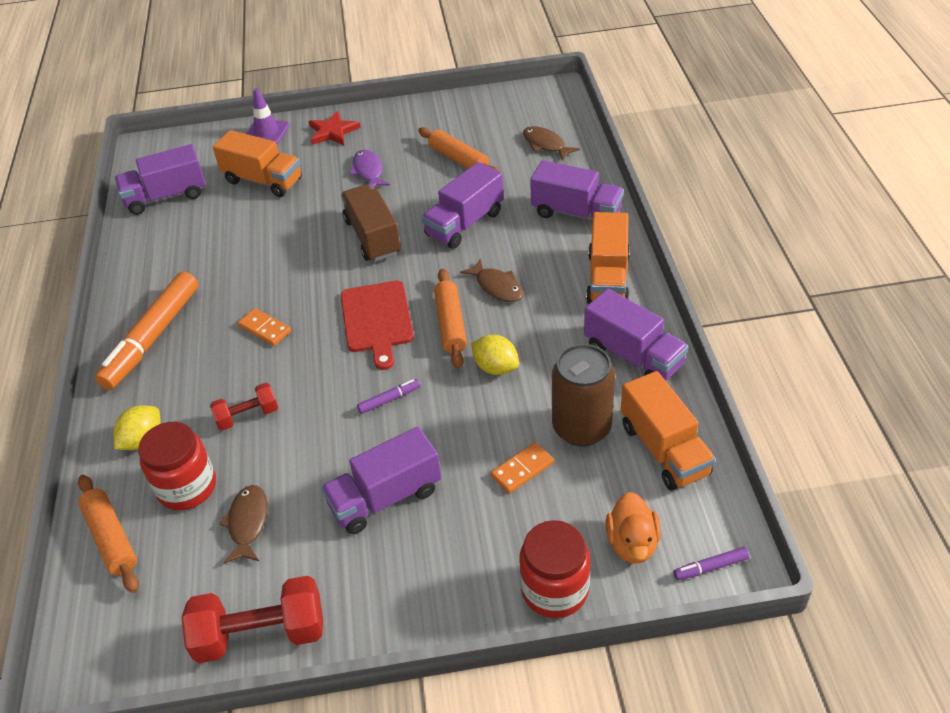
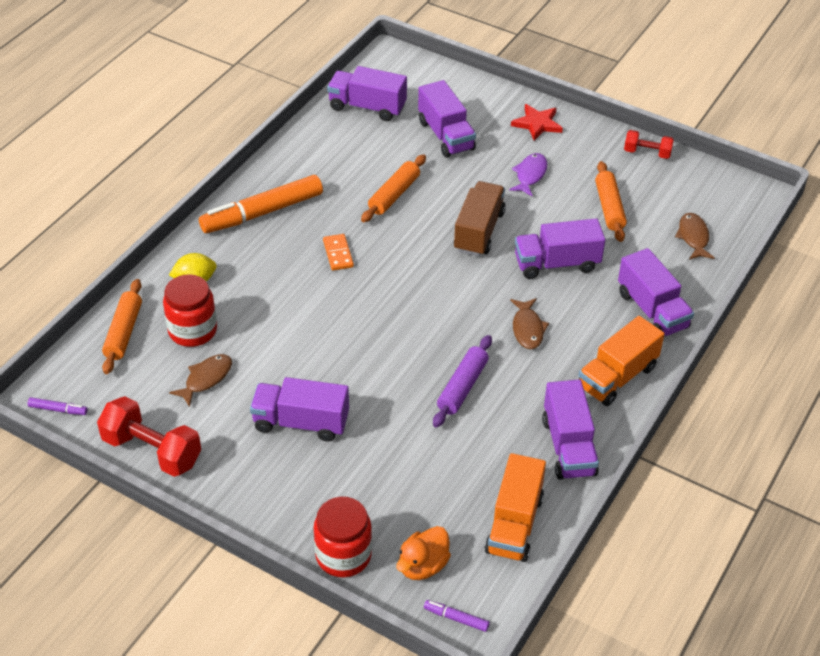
camera: 35 degrees right, 0 degrees up
(247, 416) = (270, 308): red dumbbell -> red dumbbell (647, 153)
(263, 181) = (446, 135): orange truck -> purple truck
(267, 132) = (487, 95): purple traffic cone -> none
(377, 320) = (417, 297): red cutting board -> none
(389, 400) = (368, 360): purple marker -> purple marker (58, 410)
(450, 324) = (464, 334): orange rolling pin -> orange rolling pin (394, 195)
(495, 367) = (462, 387): yellow lemon -> purple rolling pin
(522, 469) = (405, 467): orange domino -> none
(581, 427) = (474, 469): brown can -> none

